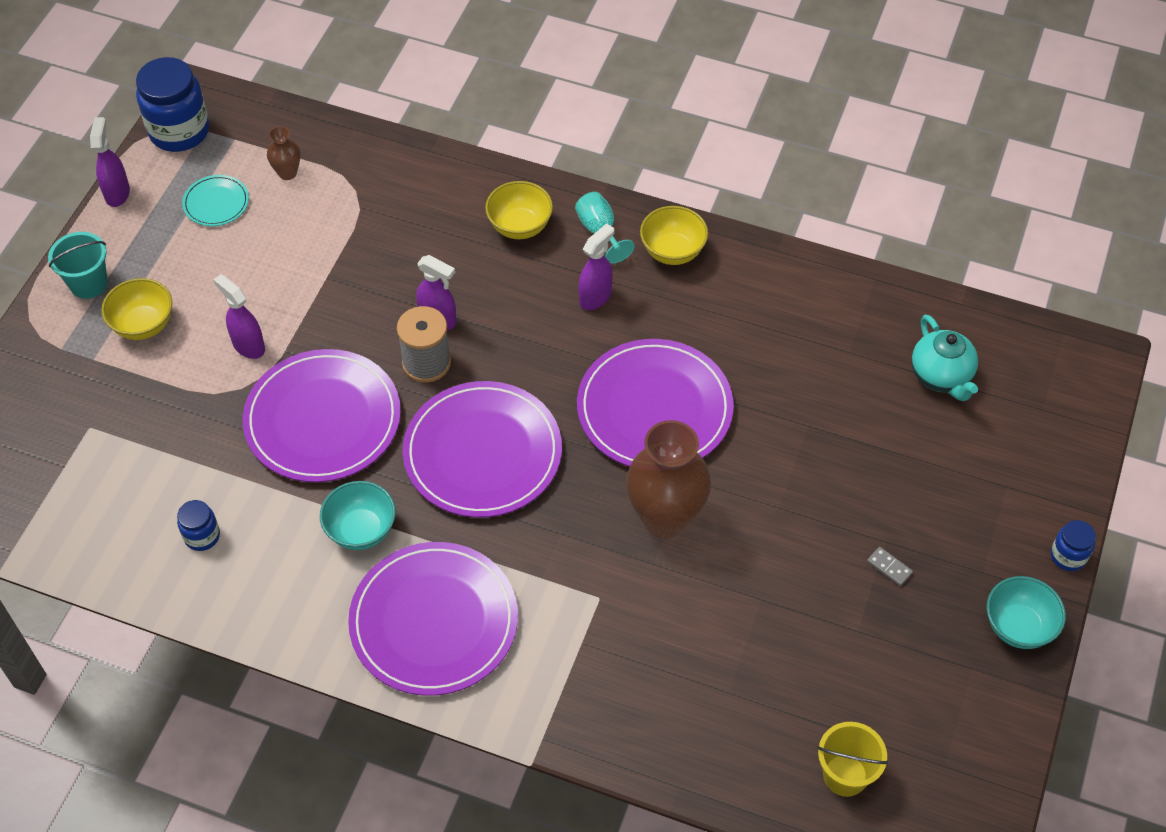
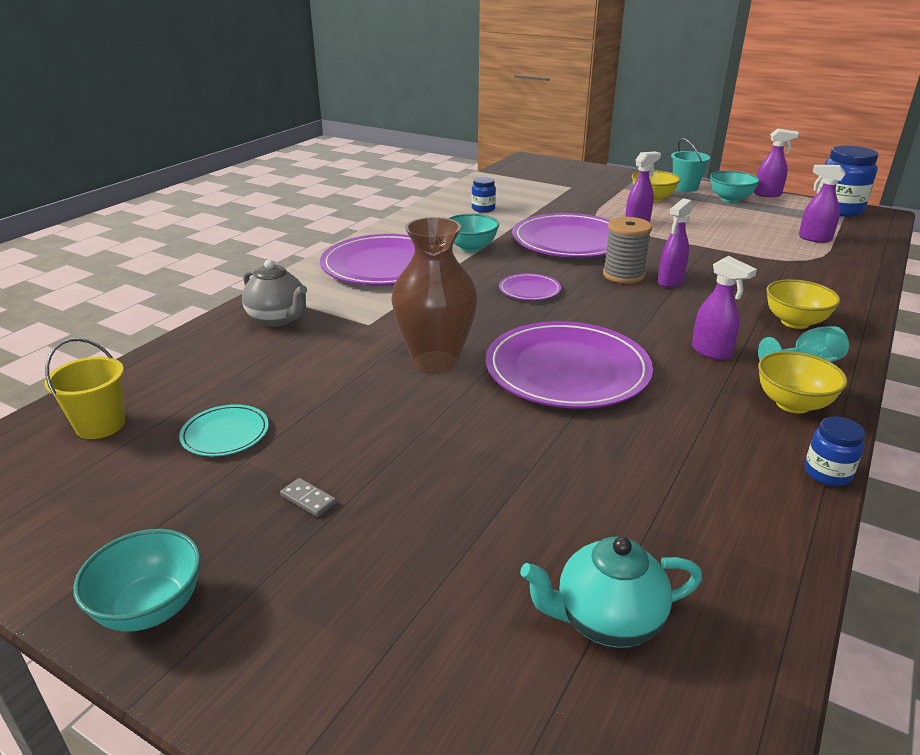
camera: 100 degrees right, 25 degrees down
(141, 236) = (730, 199): none -> turquoise bowl
(216, 203) = (771, 218): turquoise plate -> turquoise plate (225, 433)
(287, 173) = (814, 238): brown vase -> purple spray bottle
(482, 453) = (529, 290): purple plate -> purple plate, size x0.46
(606, 696) = (278, 319): none -> grey teapot
(889, 567) = (308, 499): grey domino -> grey domino turned 75 degrees clockwise
(1068, 556) = (220, 710): blue jar -> blue jar (827, 473)

